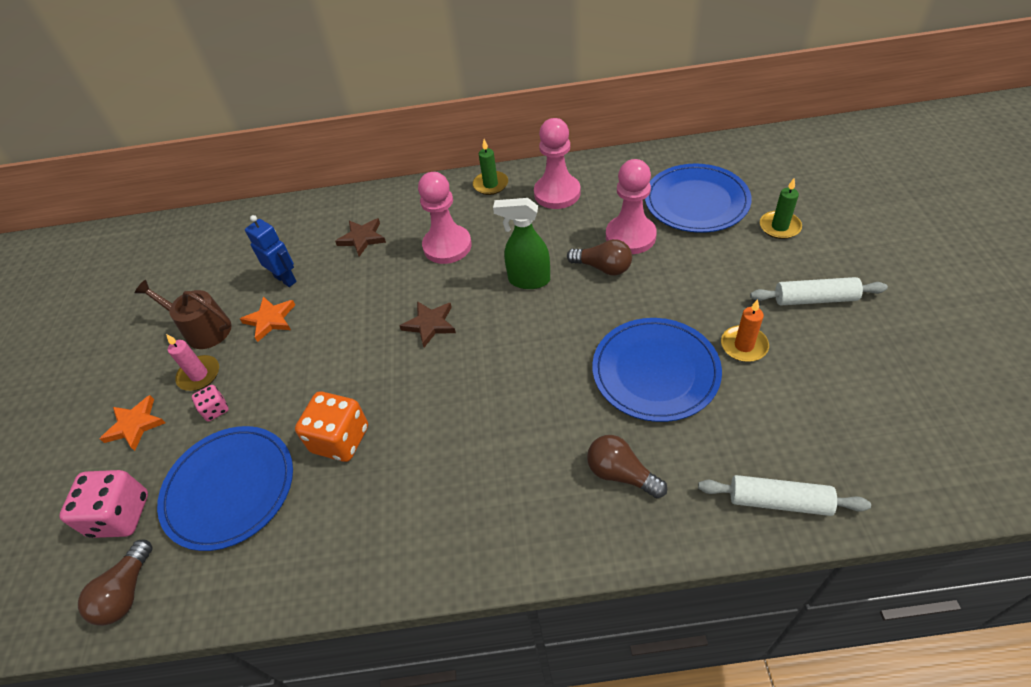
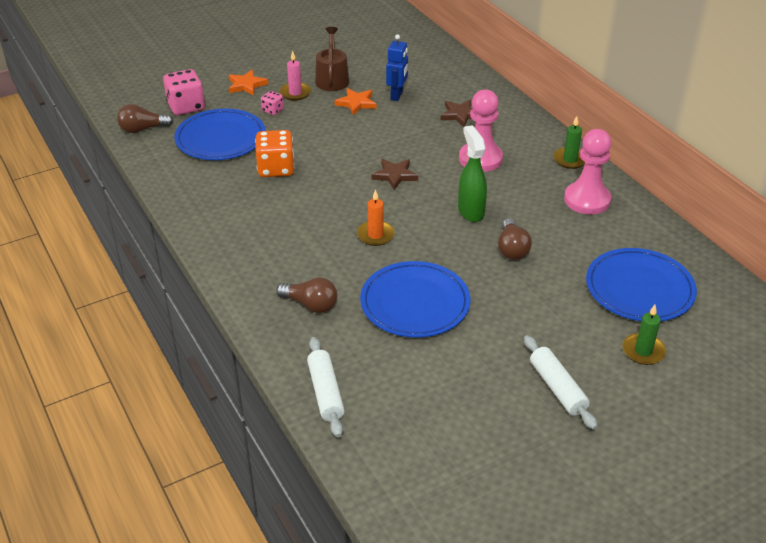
camera: 60 degrees right, 10 degrees down
(621, 474) = (310, 304): brown light bulb -> brown light bulb turned 105 degrees clockwise
(630, 236) = (561, 256): pink pawn -> none
(744, 345) = (472, 349): orange candle -> orange candle (375, 235)

